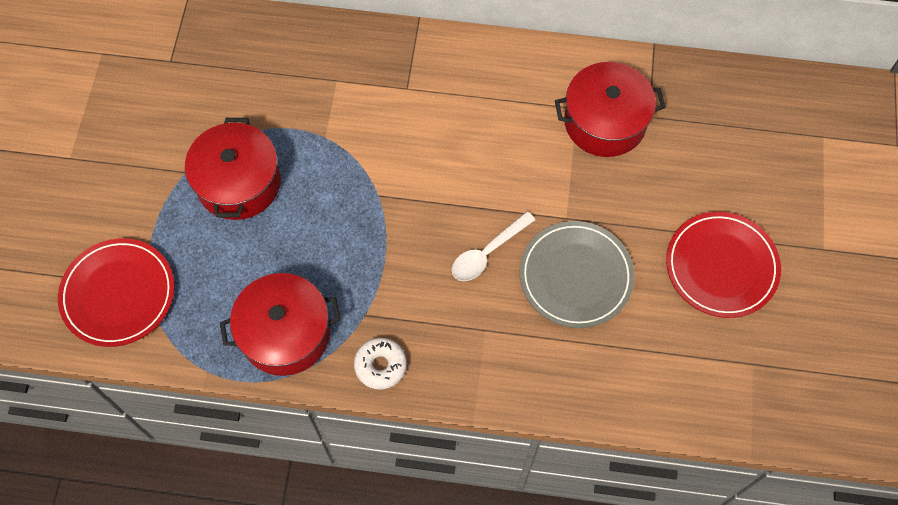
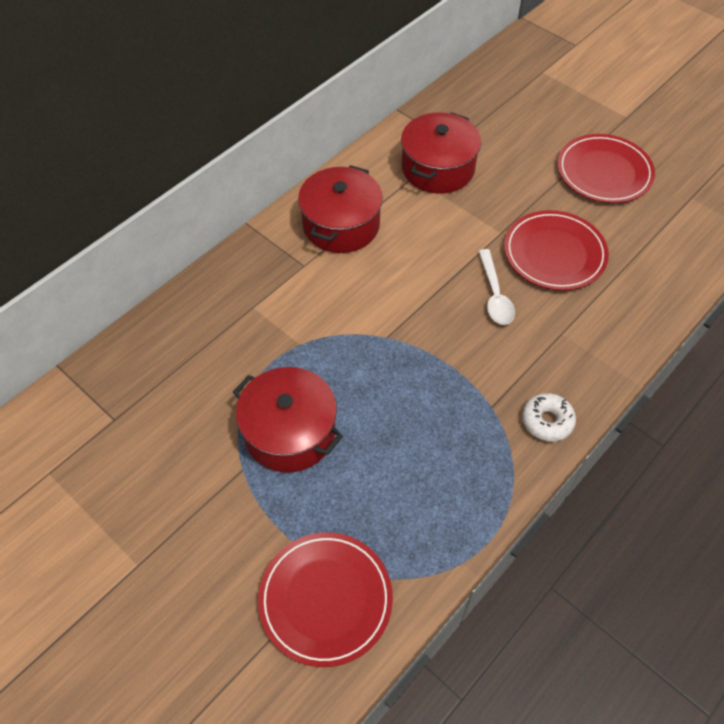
camera: 55 degrees left, 10 degrees down
(285, 333) = (468, 476): red pot -> red pot (341, 225)
(575, 276) = (554, 253): grey plate -> red plate

